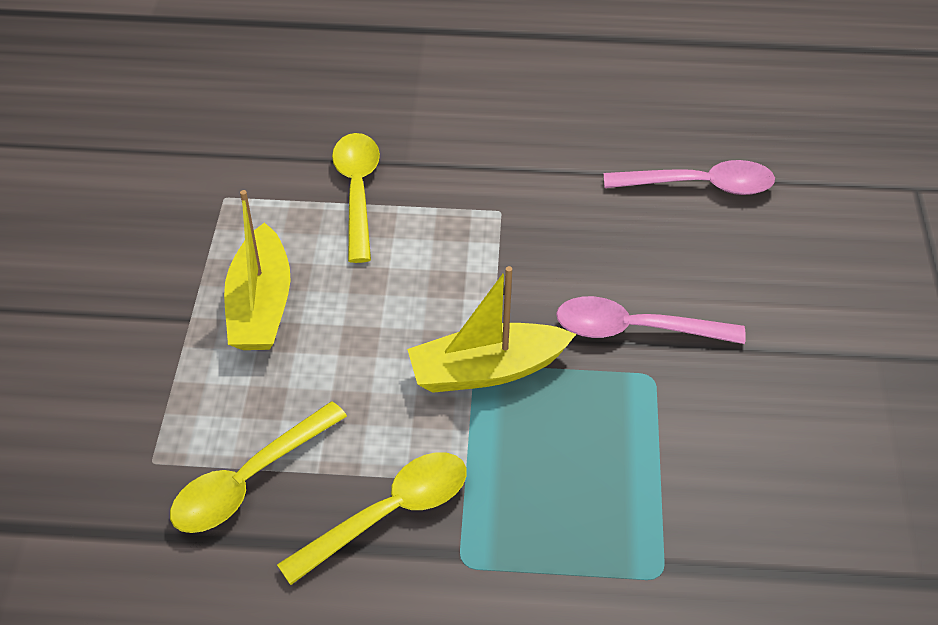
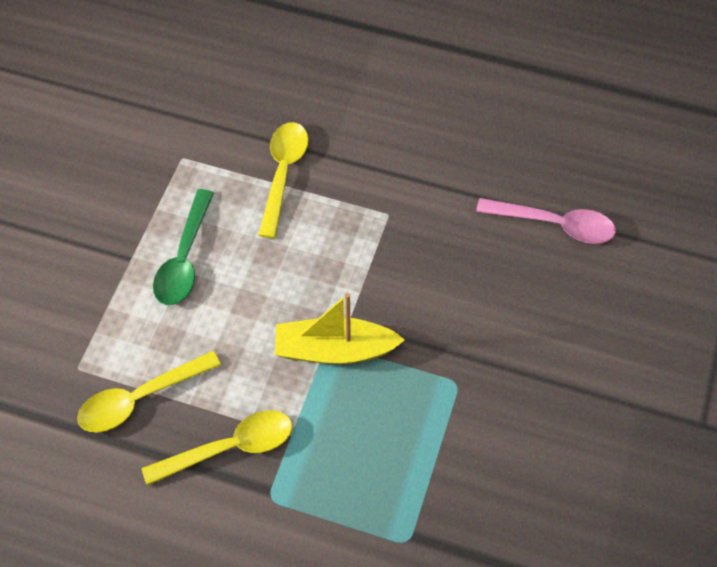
camera: 15 degrees right, 10 degrees up
(260, 305) = (184, 258): yellow boat -> green spoon
(635, 329) = (457, 341): pink spoon -> none

